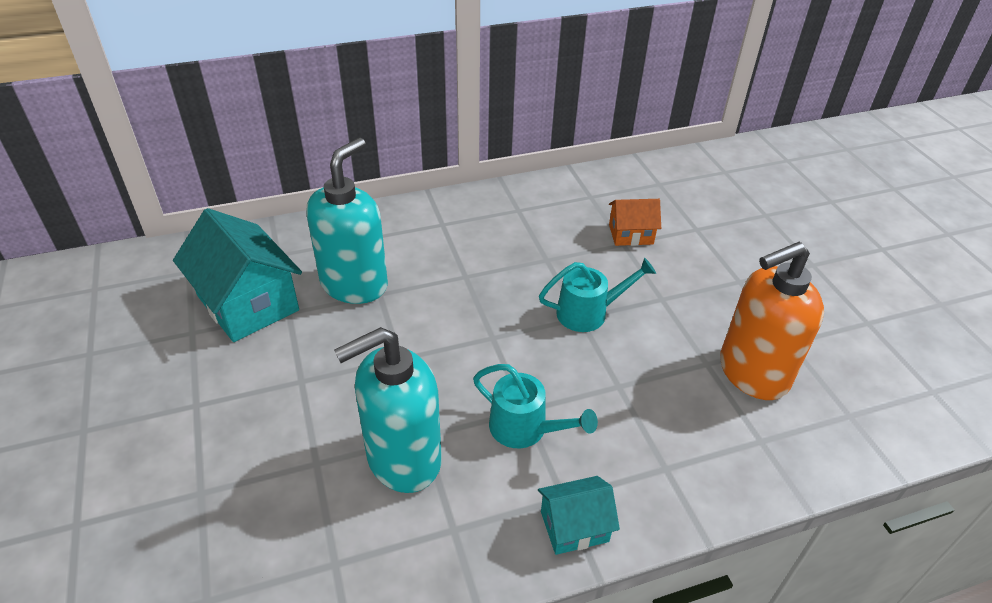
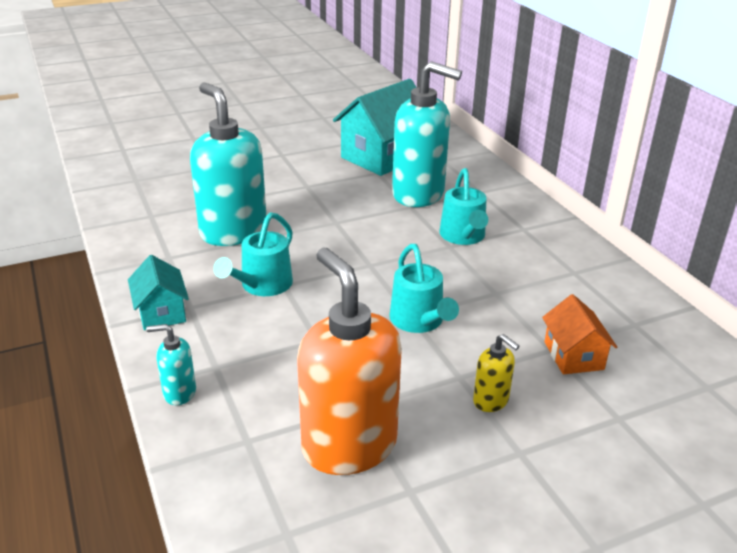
camera: 85 degrees right, 10 degrees down
(450, 264) = (463, 237): none -> turquoise watering can
(688, 286) = (491, 401): none -> yellow soap dispenser
(708, 497) = (179, 393): none -> turquoise soap dispenser

